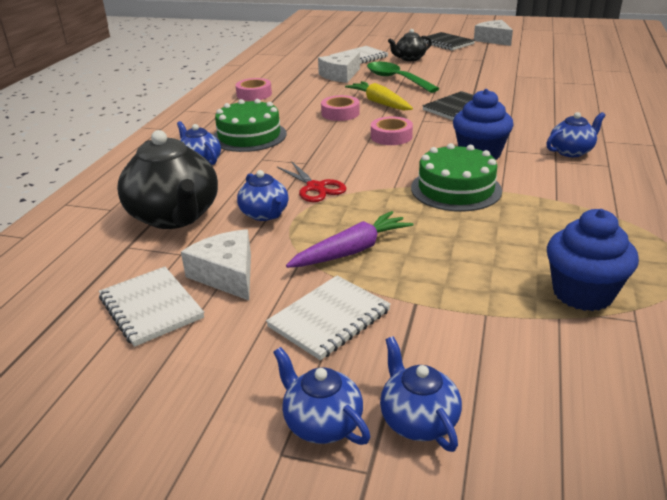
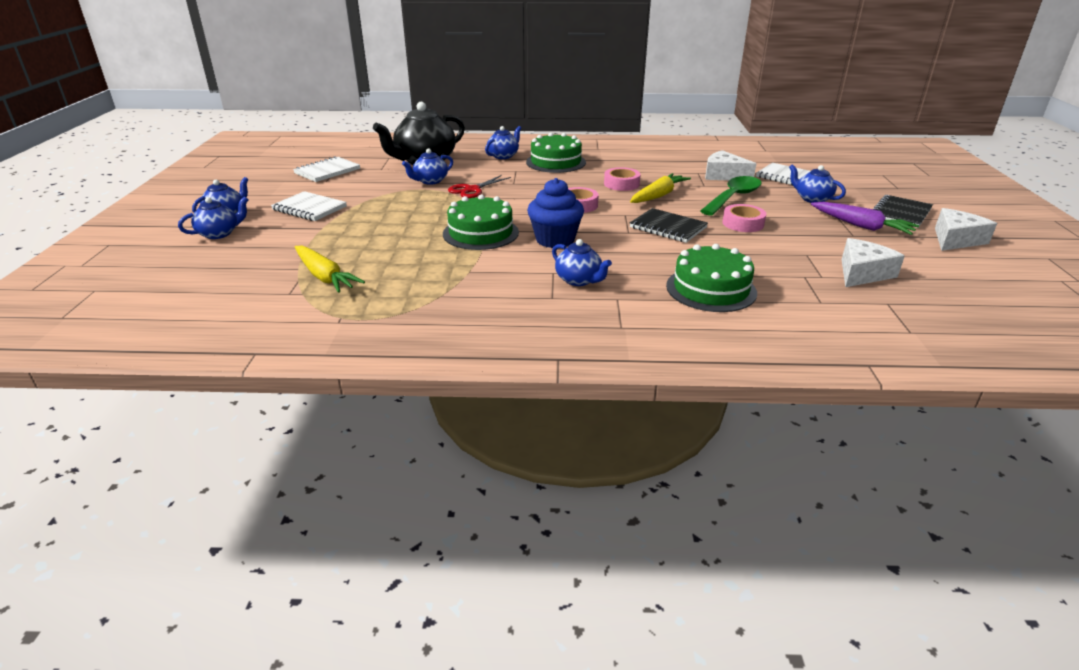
camera: 75 degrees right, 0 degrees up
(227, 274) = (357, 181): white cheese -> white cheese (862, 273)
(254, 94) = (646, 153): pink tape -> pink tape (743, 223)
(351, 251) = (383, 207): purple carrot -> purple carrot (861, 226)
(409, 59) = (812, 199): black teapot -> blue teapot
(580, 109) = (711, 289): none -> green cake
(582, 293) = (324, 277): blue cupcake -> yellow carrot

